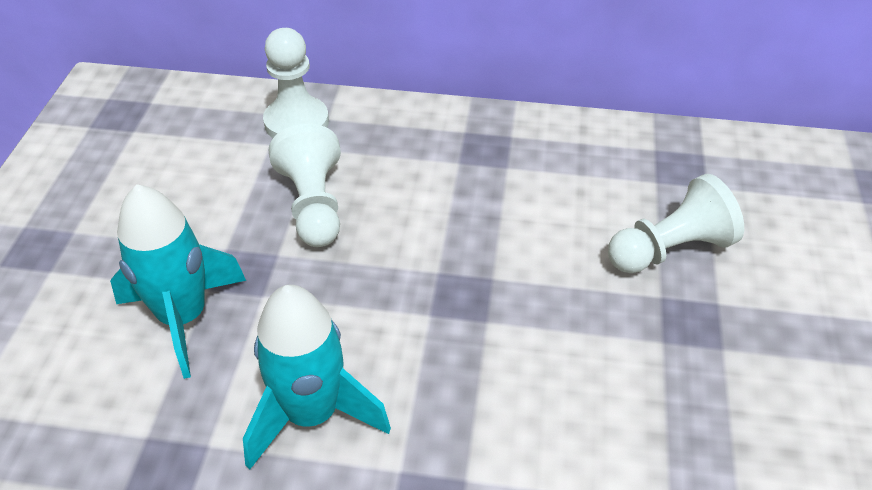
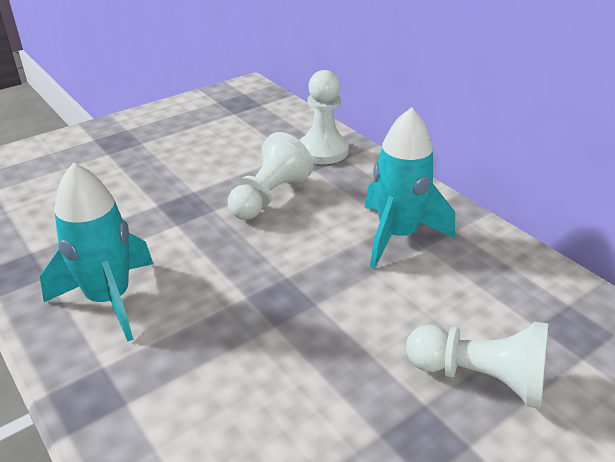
camera: 45 degrees right, 10 degrees down
(183, 318) = (126, 210): turquoise rocket -> turquoise rocket (397, 236)

